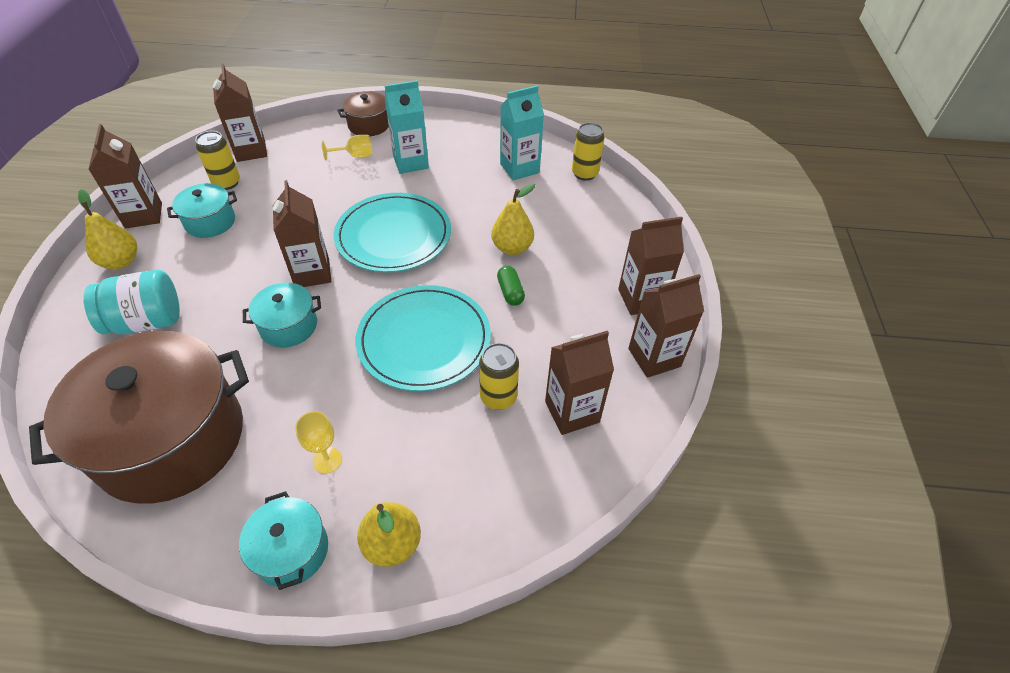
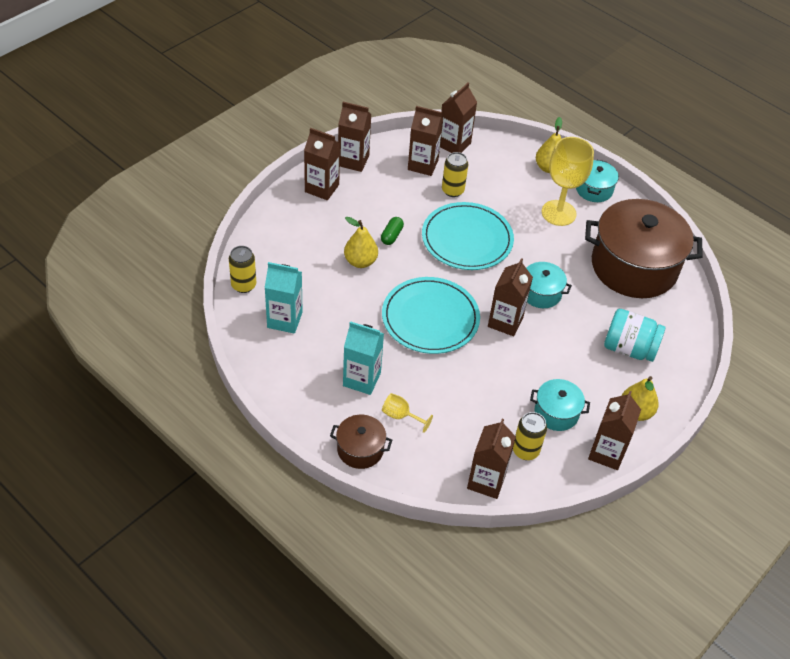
camera: 145 degrees left, 0 degrees up
(327, 460) = (558, 213): yellow goblet -> yellow goblet, size x2.11
(567, 482) = (454, 144): none -> brown carton

